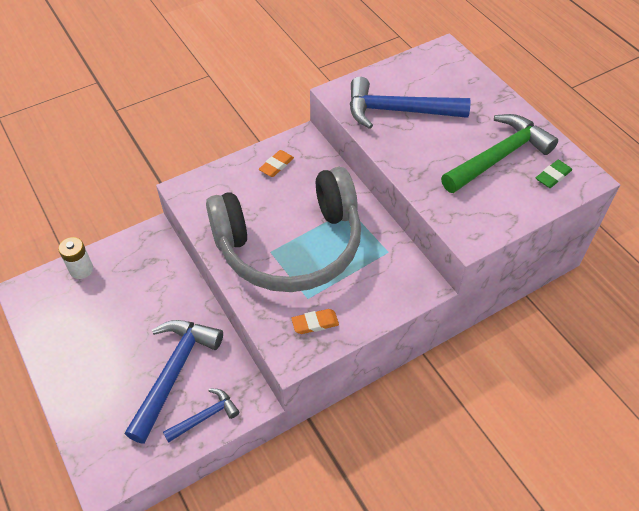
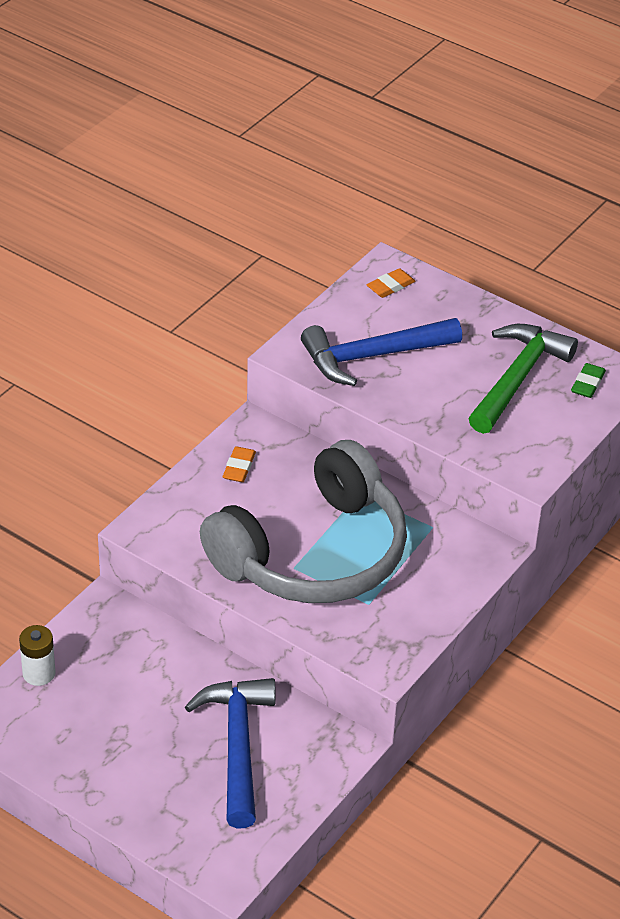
camera: 25 degrees left, 10 degrees down
(205, 417) = (304, 778): blue hammer -> none
(315, 323) = (393, 626): orange eraser -> orange eraser (390, 286)

